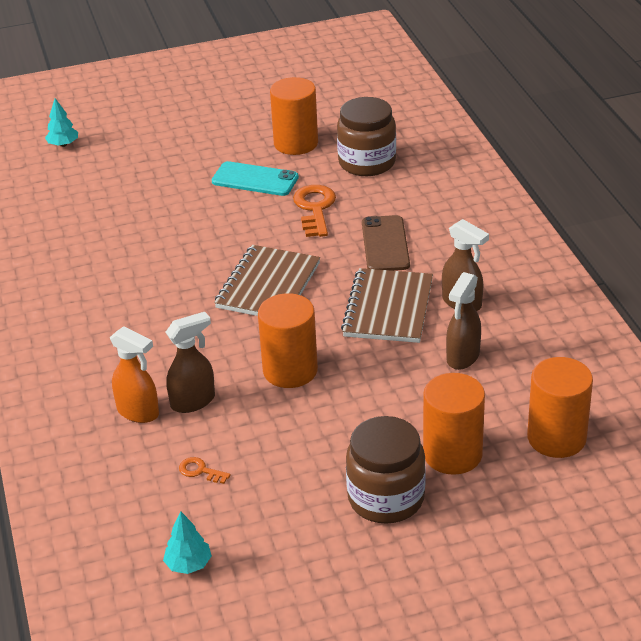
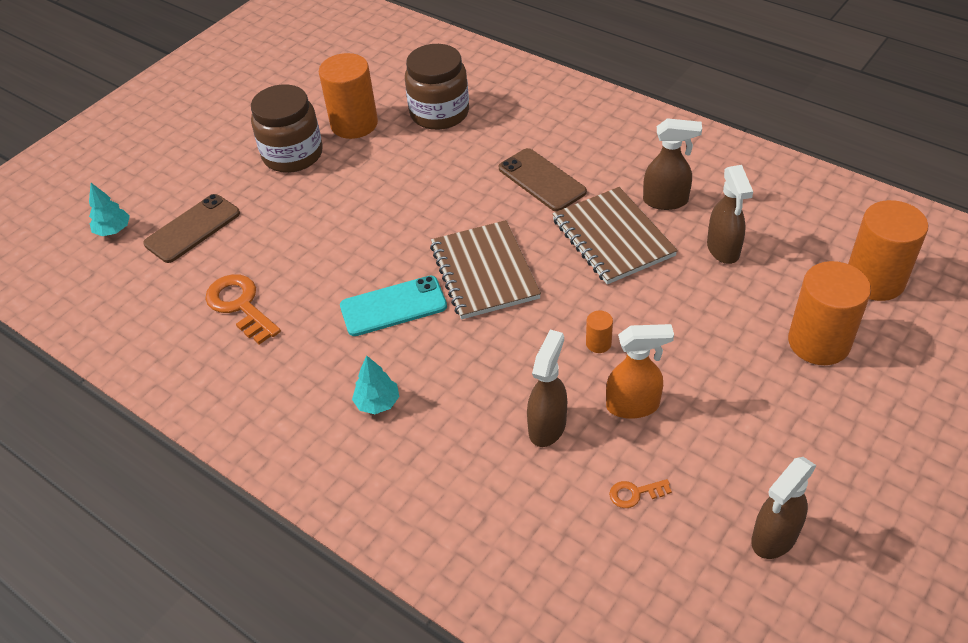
camera: 35 degrees left, 10 degrees up
(111, 166) = (192, 228): none -> brown phone
(138, 412) = (508, 469): orange spray bottle -> orange spray bottle (633, 405)
(188, 564) = (736, 598): turquoise tree -> turquoise tree (377, 403)
(255, 179) = (354, 175): turquoise phone -> turquoise phone (393, 306)
(258, 548) = (774, 538): none -> brown spray bottle
(290, 370) = (598, 343): orange cylinder -> orange cylinder, size x0.43
(315, 208) = (442, 177): orange key -> orange key (240, 306)
(386, 498) = (817, 417): brown jar -> brown jar (293, 155)

